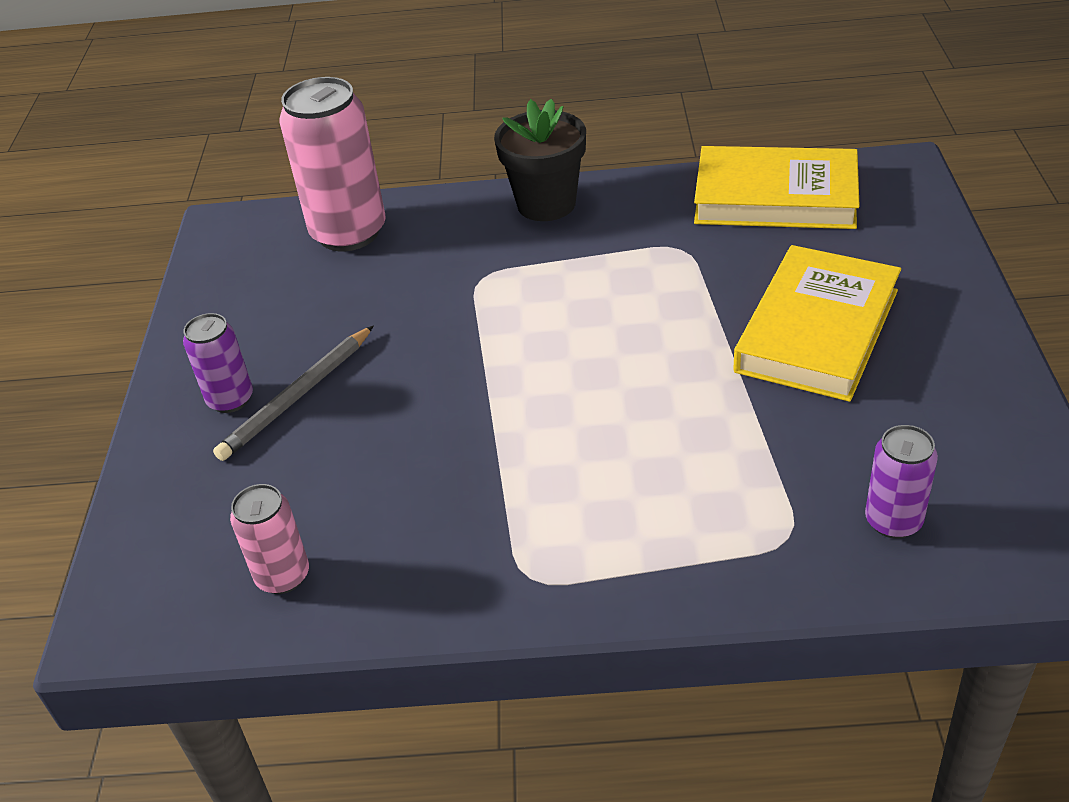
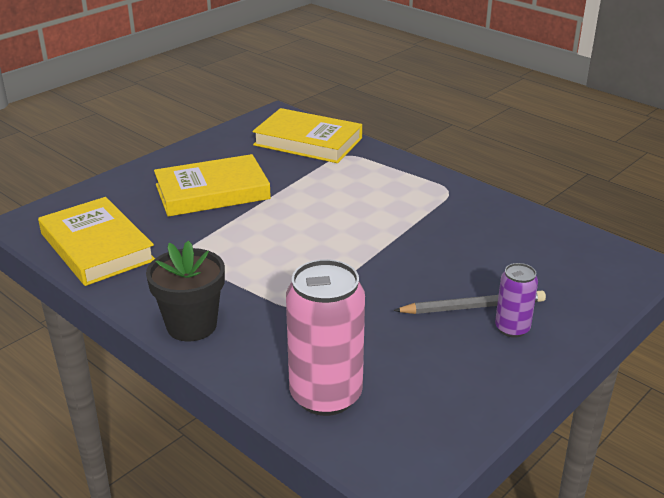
camera: 140 degrees left, 10 degrees down
(283, 576) = (548, 240): pink can -> none
(893, 521) = (308, 141): purple can -> yellow book

